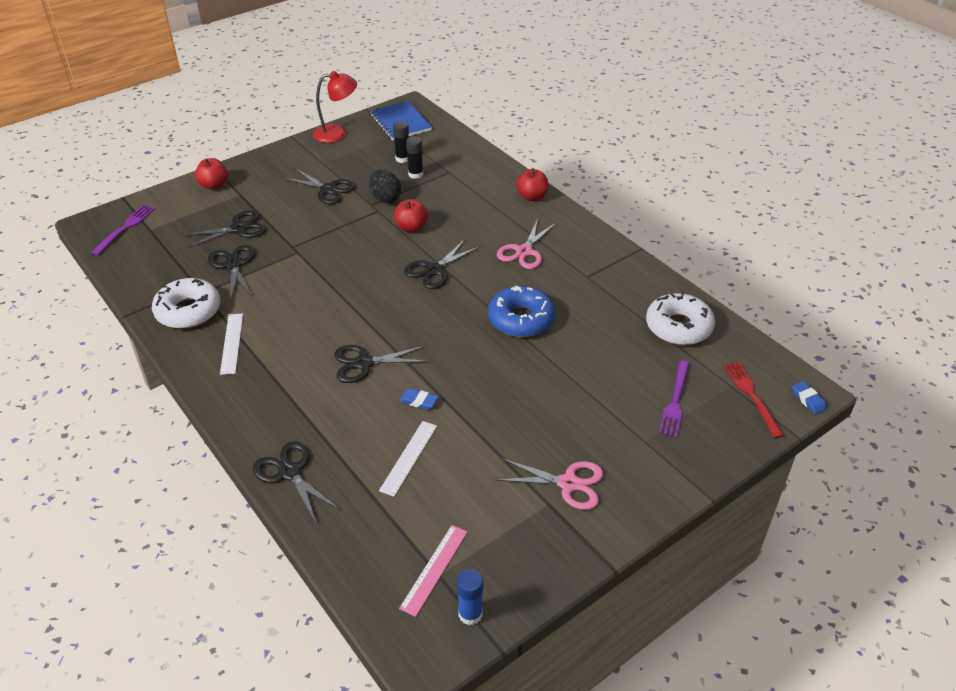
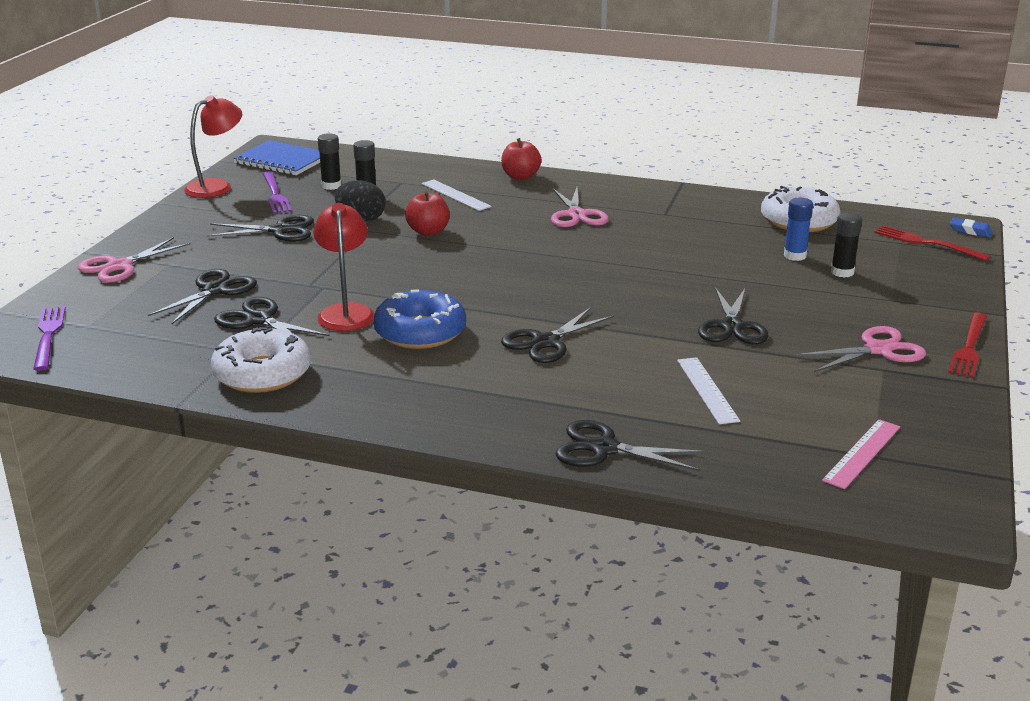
camera: 35 degrees left, 15 degrees down
(214, 185) = (119, 266): red apple -> pink scissors
(232, 343) = (365, 379): white ruler -> white ruler (455, 195)
(285, 280) = (346, 312): none -> red lamp
(418, 401) = (649, 348): blue eraser -> none
(434, 270) = (506, 254): black scissors -> black scissors (732, 327)
(434, 569) = (862, 453): pink ruler -> pink ruler turned 45 degrees clockwise
(470, 614) = (943, 468): blue glue stick -> blue glue stick (795, 256)
(521, 319) = (652, 260): blue donut -> blue donut (420, 332)
(639, 517) = (969, 347): none -> red fork
(643, 395) = (842, 272): none -> black glue stick
(675, 401) = (874, 267): purple fork -> purple fork (275, 194)

